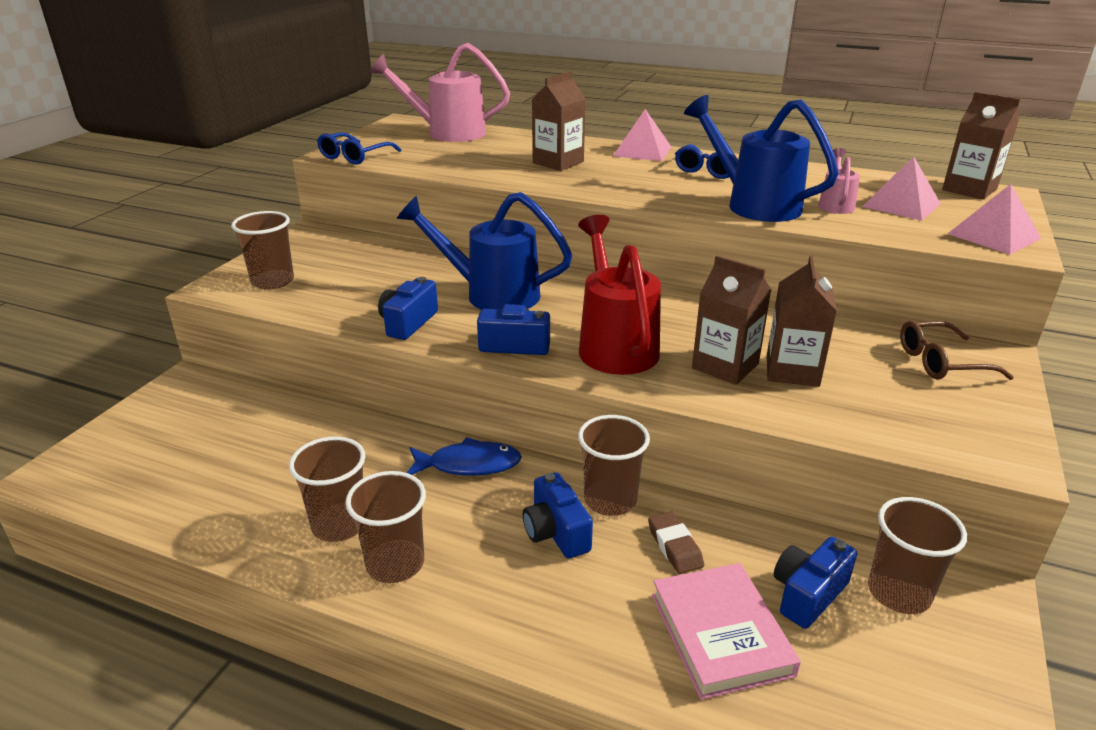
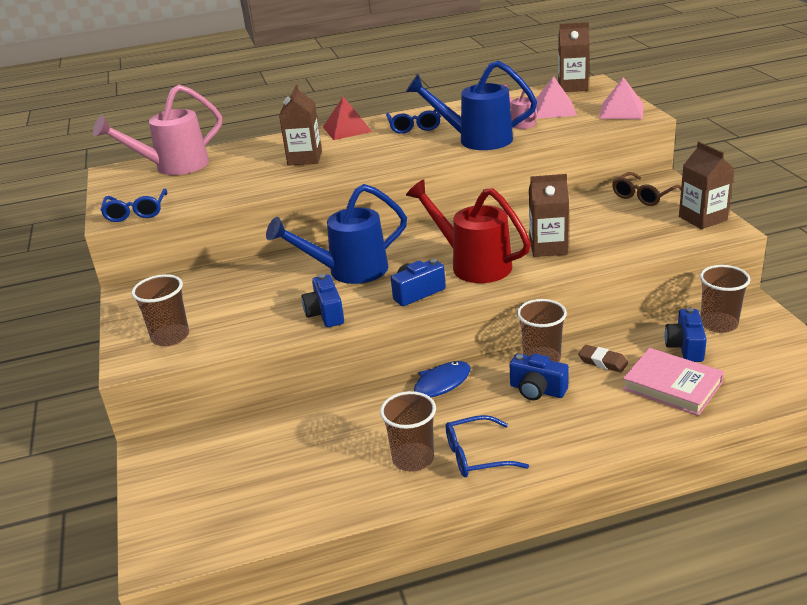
camera: 35 degrees left, 0 degrees up
(395, 563) = (477, 455): brown cup -> blue glasses
(642, 151) = (347, 129): pink pyramid -> red pyramid
(792, 371) = (583, 233): brown carton -> brown carton (702, 218)

